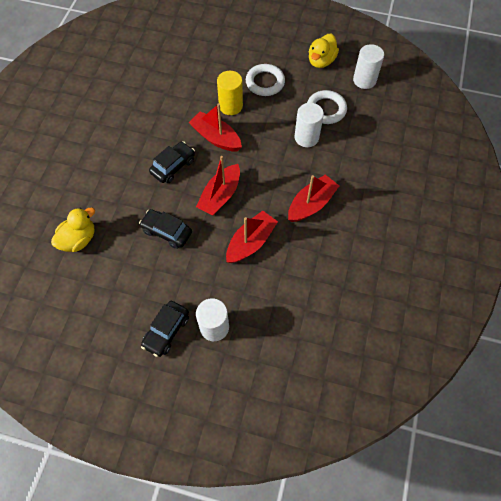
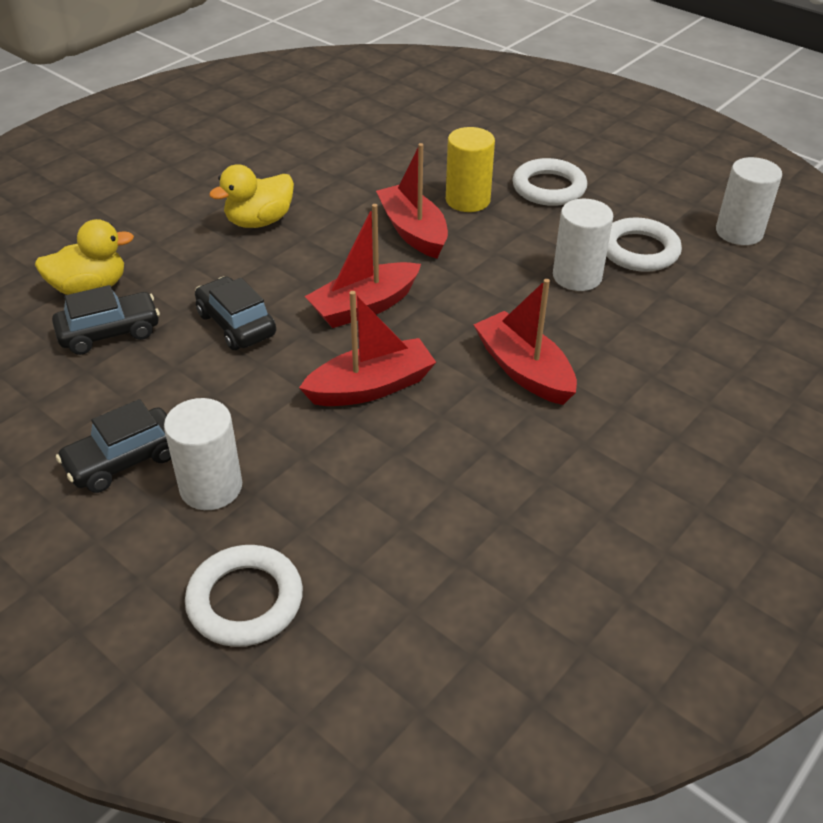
camera: 25 degrees right, 20 degrees down
(173, 166) = (314, 246): black car -> black car (110, 333)
(263, 374) = (245, 600): none -> white ring
(311, 204) = (524, 370): red boat -> red boat turned 105 degrees counterclockwise
(321, 61) = (669, 188): yellow duck -> yellow duck (259, 221)

